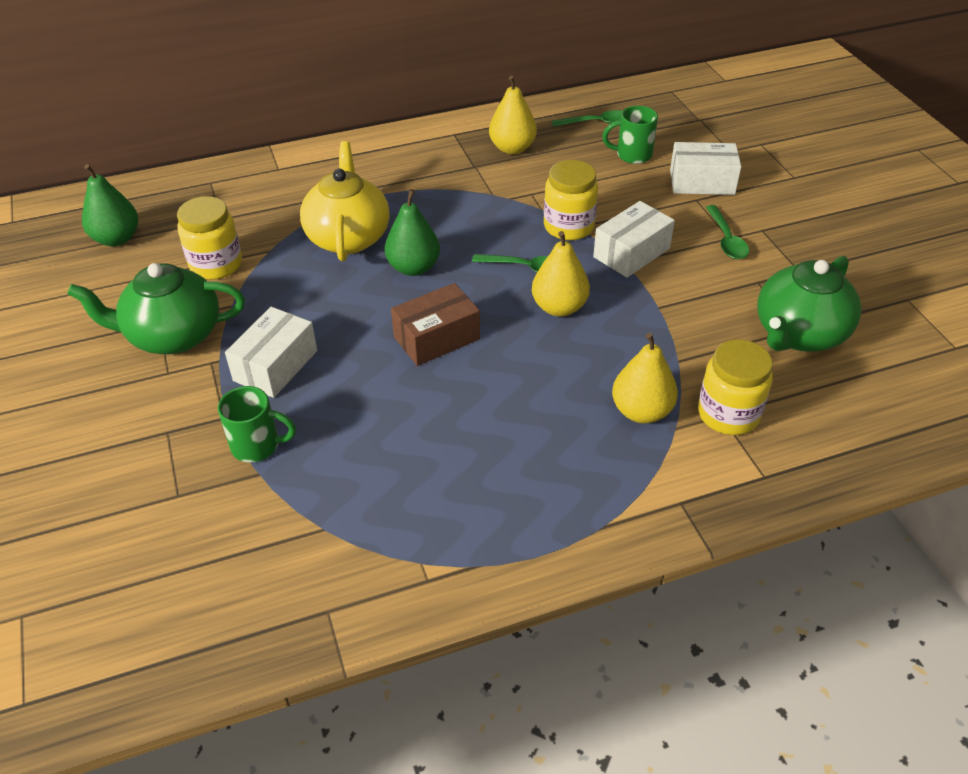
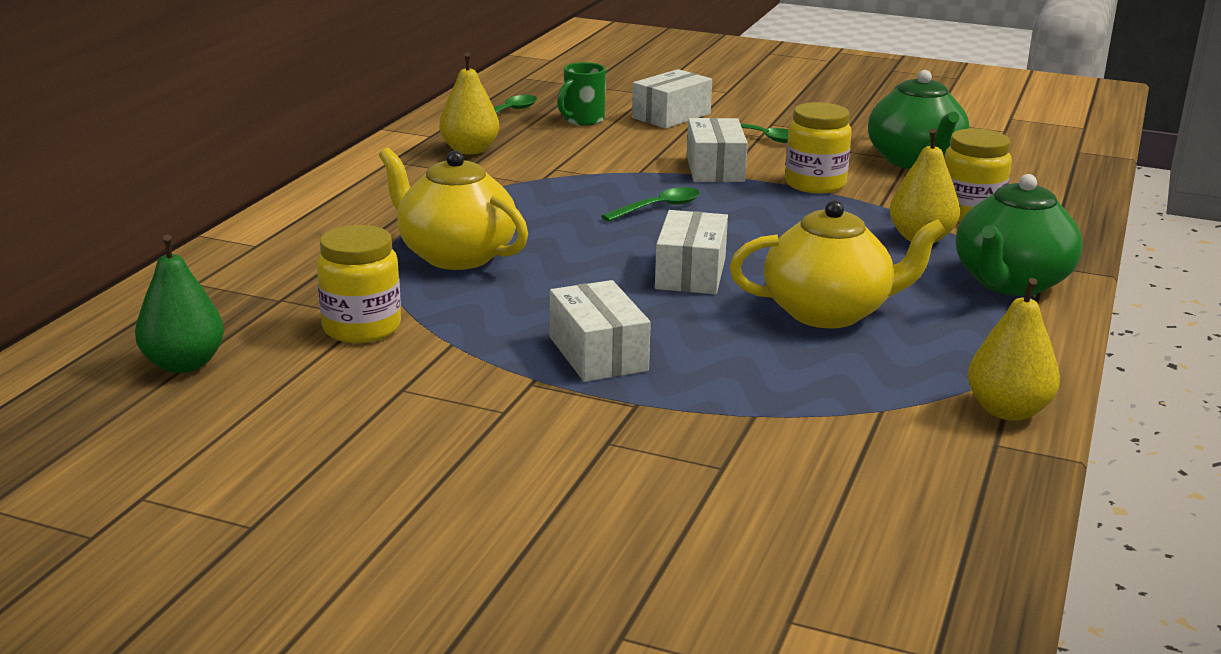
camera: 50 degrees left, 20 degrees down
(173, 335) = (444, 389): green teapot -> green teapot (1010, 283)
(257, 446) = (710, 402): green mug -> none
(413, 268) = (566, 246): green pear -> none
(436, 338) = (690, 273): brown box -> white box
(448, 430) = (828, 312): none -> yellow teapot
(559, 307) = (737, 216): yellow pear -> yellow pear (1007, 411)
(568, 226) = (633, 174): yellow jar -> yellow jar (815, 184)

